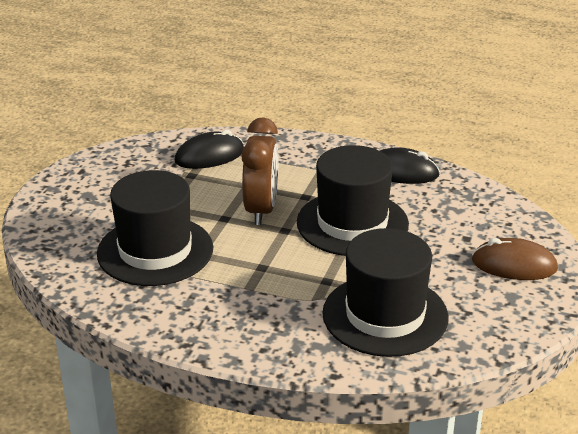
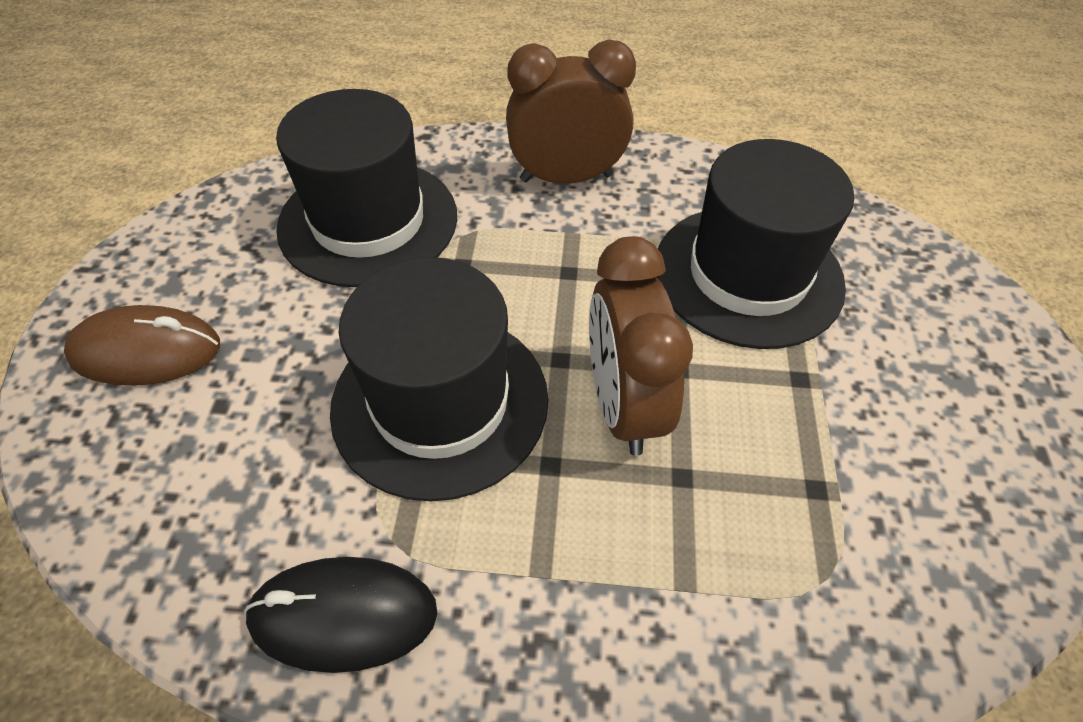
camera: 165 degrees right, 20 degrees up
(209, 156) = (822, 576): black mouse -> none
(236, 324) = (566, 178): none -> brown clock

